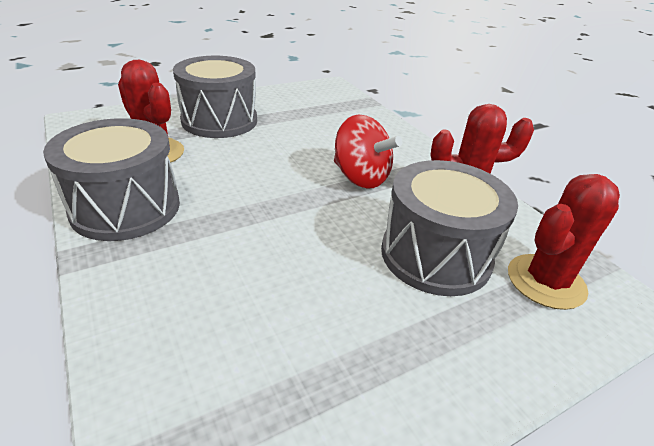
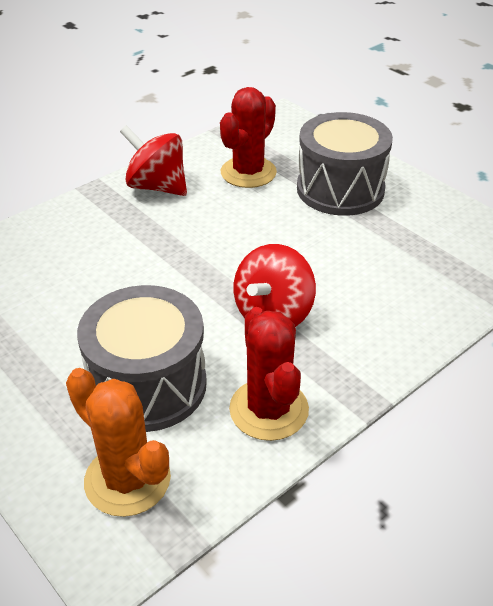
camera: 80 degrees right, 5 degrees up
(126, 207) = (157, 187): grey drum -> red spinning top
(546, 281) = (127, 479): red cactus -> orange cactus

